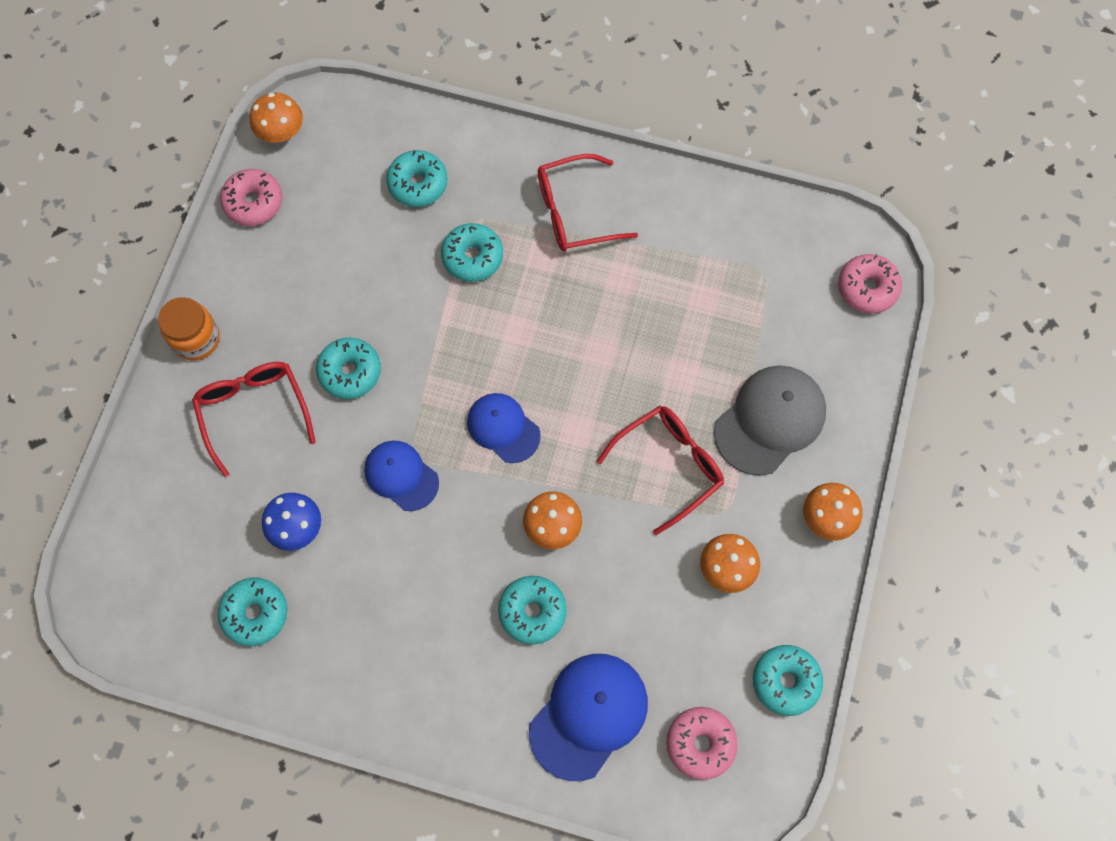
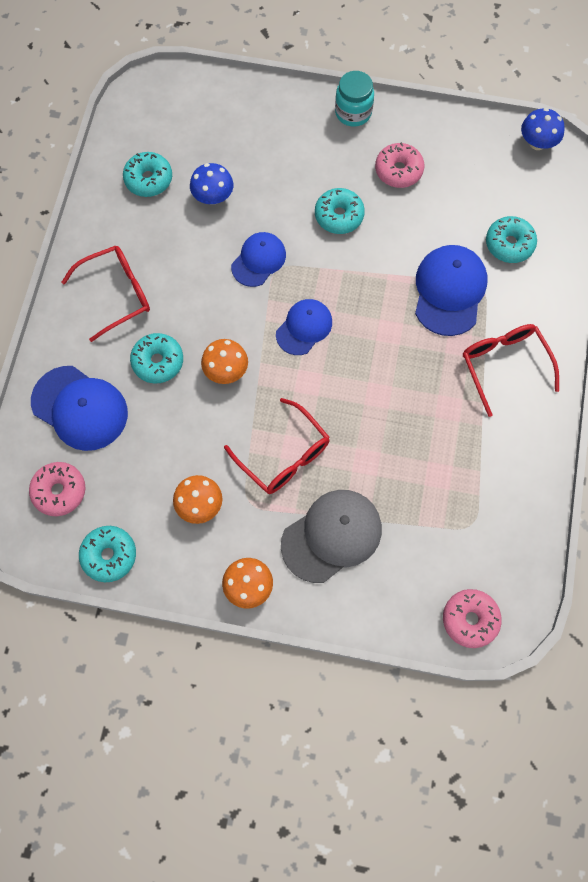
camera: 85 degrees right, 0 degrees up
(196, 339) = (353, 113): orange jar -> turquoise jar
(253, 202) = (472, 133): pink donut -> pink donut (398, 171)
(253, 411) = (300, 157): red glasses -> red glasses (117, 294)
(281, 132) = (537, 143): orange mushroom -> blue mushroom
(472, 257) = (449, 291): turquoise donut -> blue cap
(770, 420) = (332, 536): grey cap -> grey cap turned 75 degrees counterclockwise

